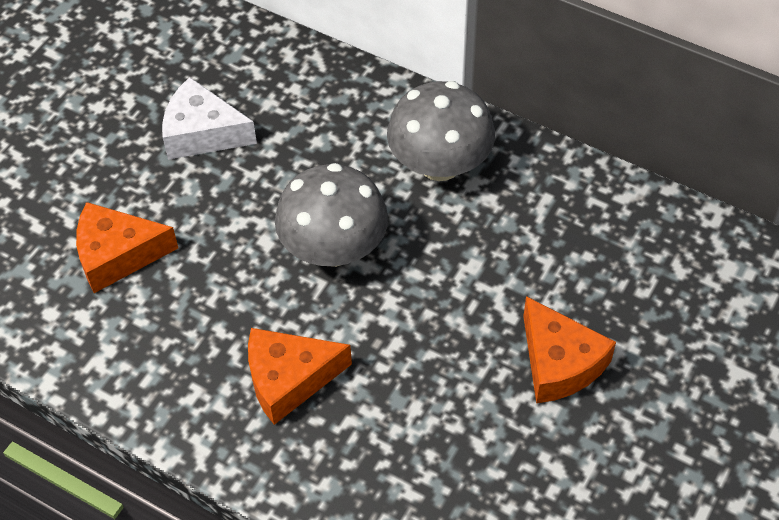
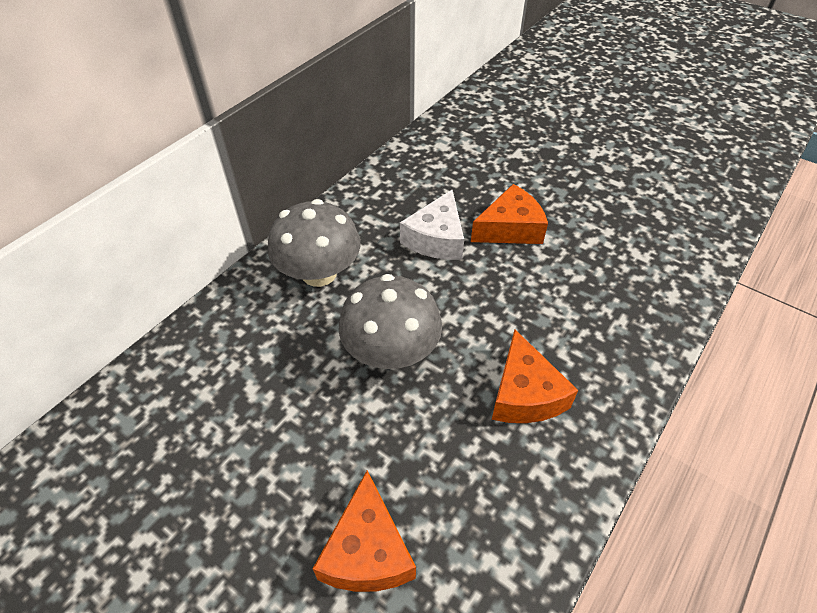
camera: 85 degrees left, 5 degrees down
(202, 133) = (223, 457): white cheese -> white cheese (436, 238)

